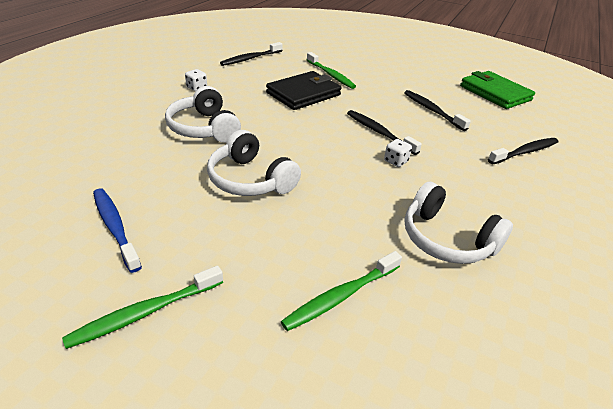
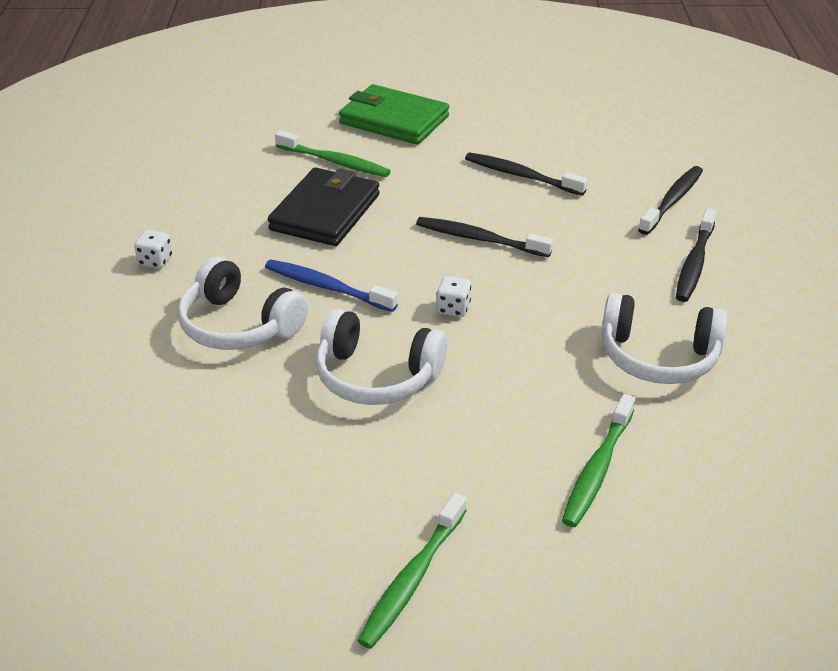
camera: 25 degrees left, 0 degrees up
(115, 227) = (272, 508): blue toothbrush -> blue toothbrush (326, 287)
(250, 58) = (183, 173): black toothbrush -> black toothbrush (694, 263)
(395, 161) = (532, 276): white dice -> white dice (453, 308)
(494, 93) = (581, 114): green wallet -> green wallet (394, 120)

